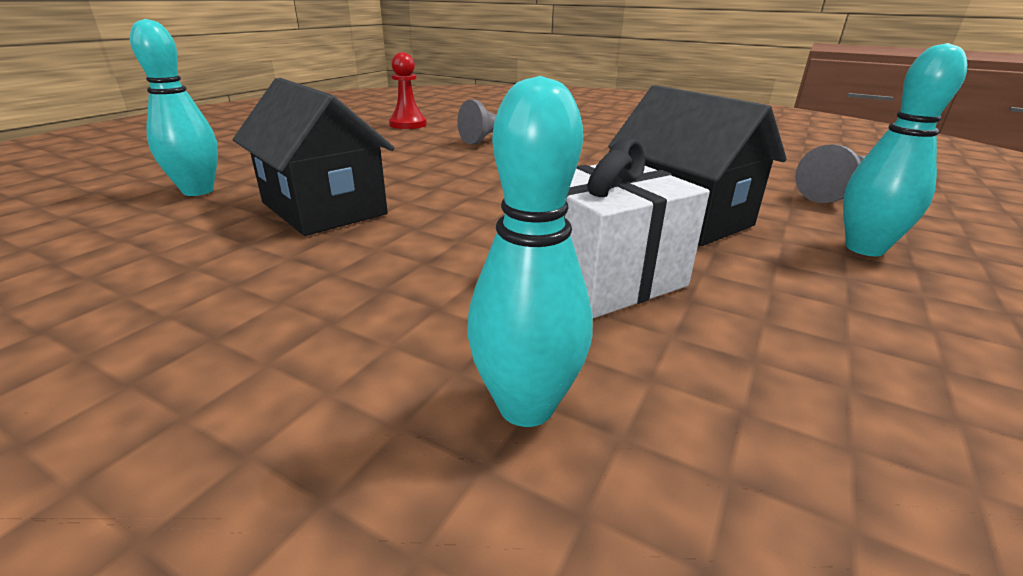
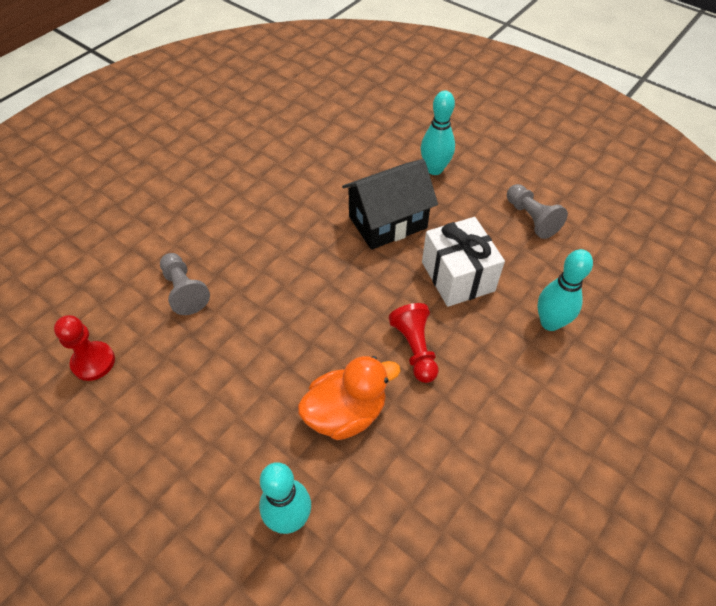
camera: 80 degrees left, 25 degrees up
(323, 208) = (346, 413): black house -> orange duck
(429, 245) = (415, 348): none -> red pawn
(834, 194) = (361, 142): grey pawn -> grey pawn (531, 219)

